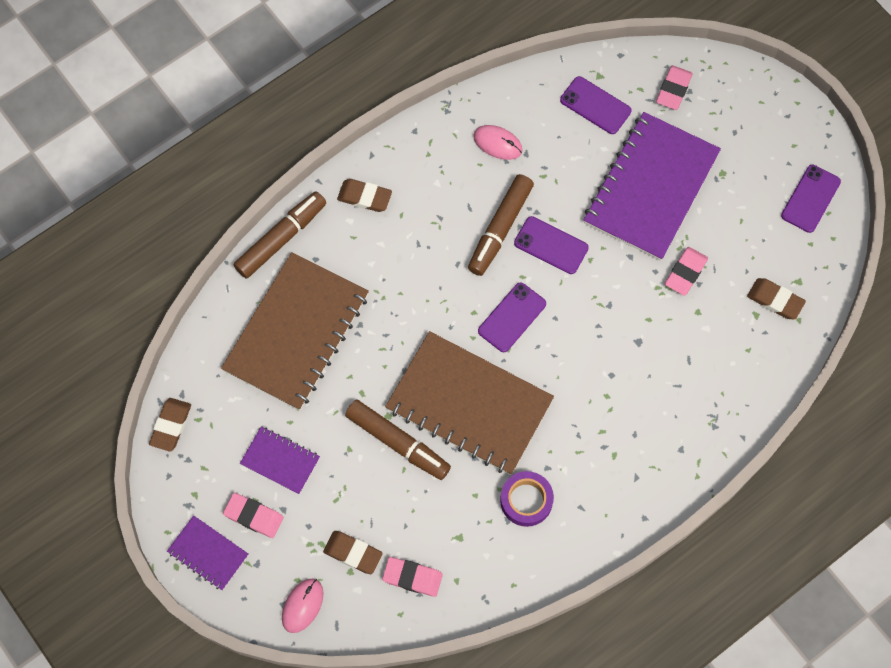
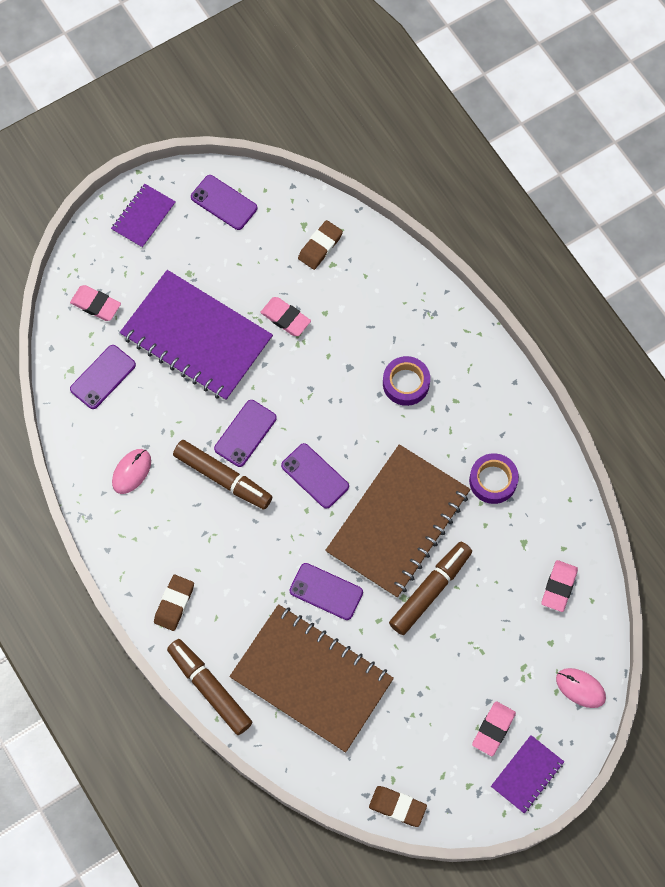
camera: 85 degrees left, 0 degrees up
(280, 461) = (440, 701): purple notebook -> purple notebook (143, 217)
(353, 553) = (533, 639): brown eraser -> none
(388, 339) = (326, 591): none -> purple phone
(627, 401) = (406, 383): none -> purple tape

